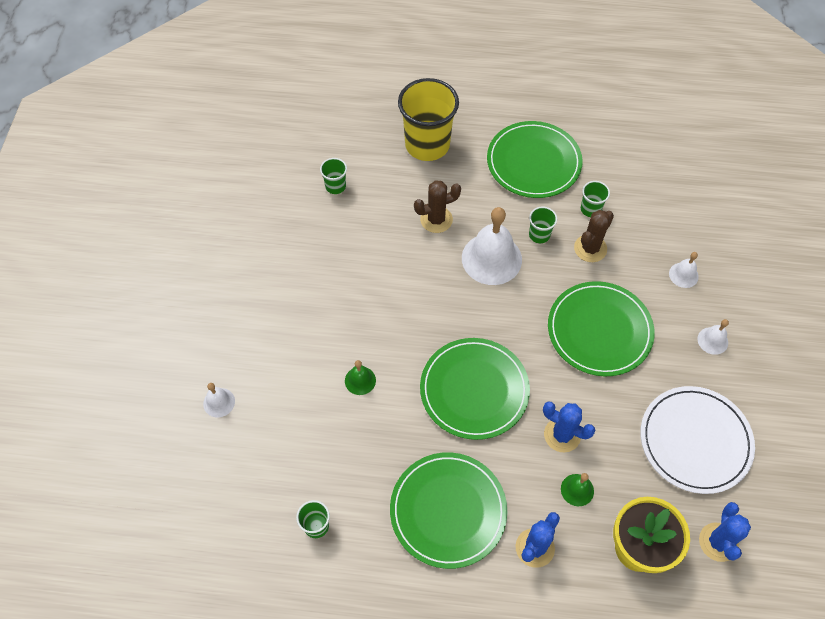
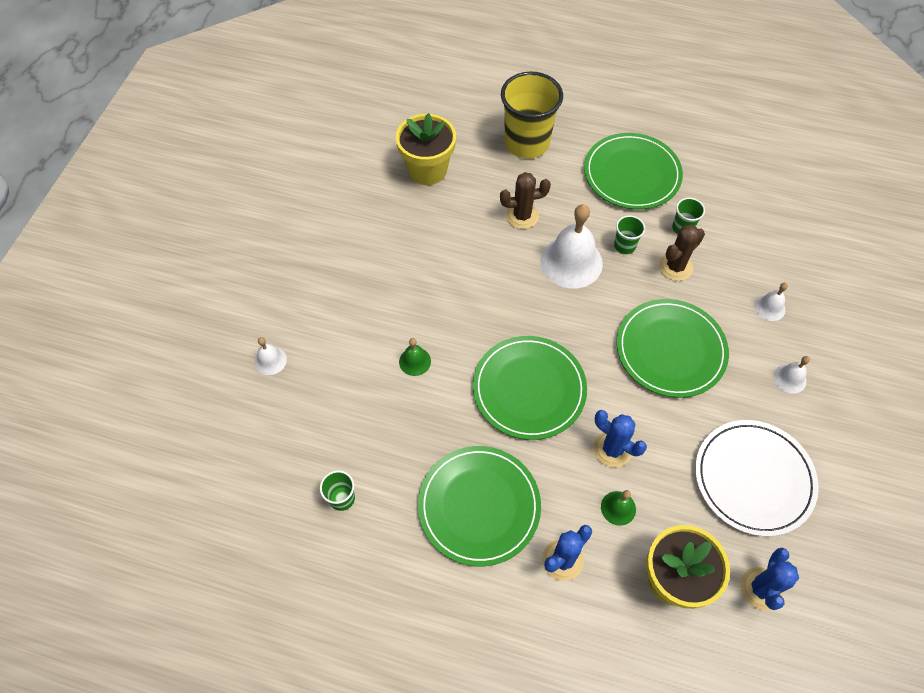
camera: 10 degrees right, 0 degrees up
(335, 186) = (427, 170): green cup -> yellow flower pot

